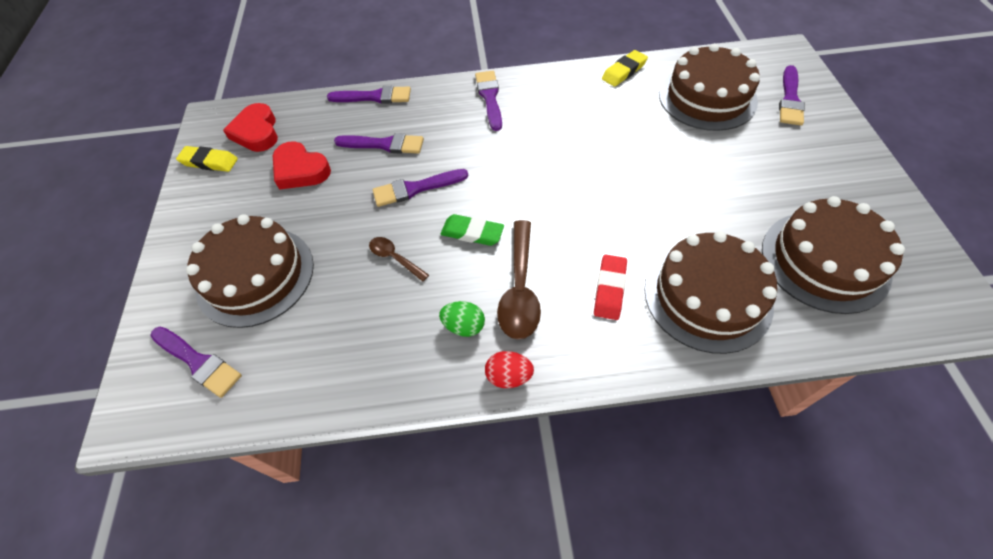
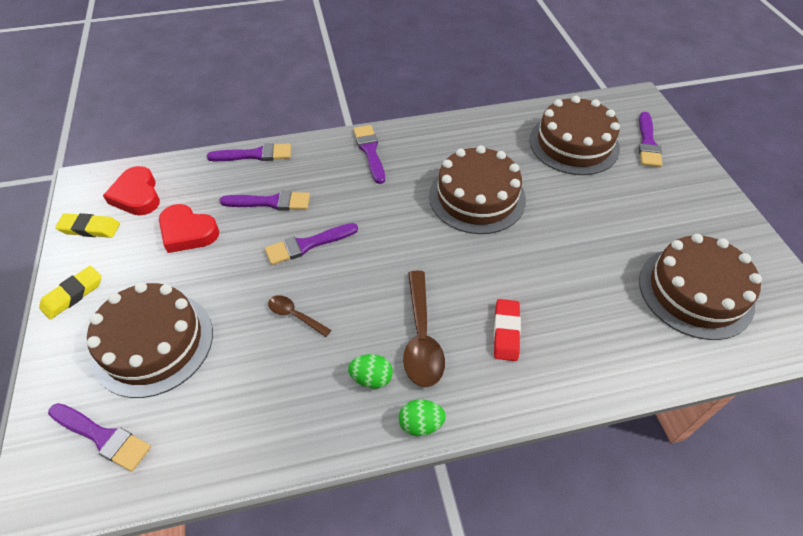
camera: 10 degrees left, 5 degrees down
(472, 233) = (368, 285): green eraser -> none
(509, 376) = (421, 424): red egg -> green egg
(624, 71) = (494, 122): yellow eraser -> yellow eraser (73, 294)
(707, 296) = (596, 332): brown cake -> brown cake (477, 197)

